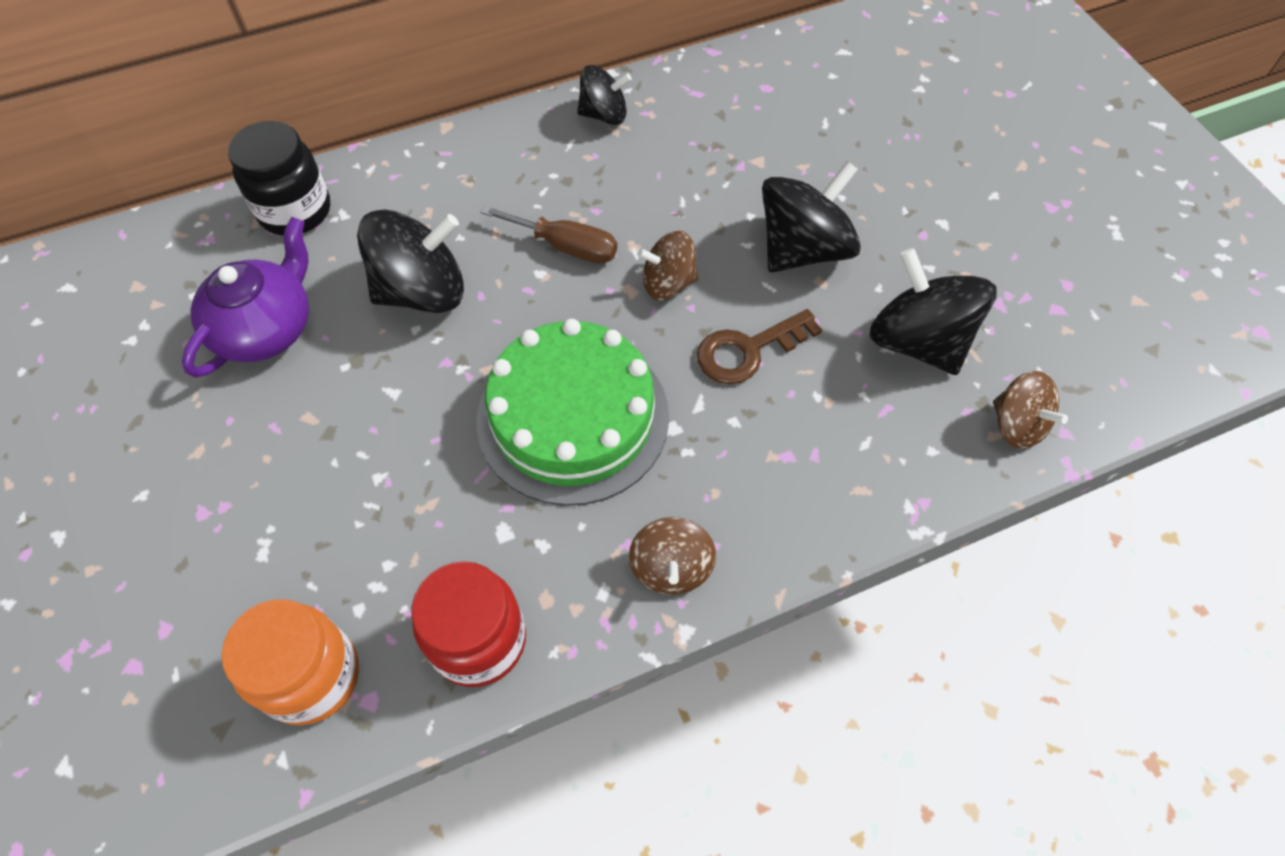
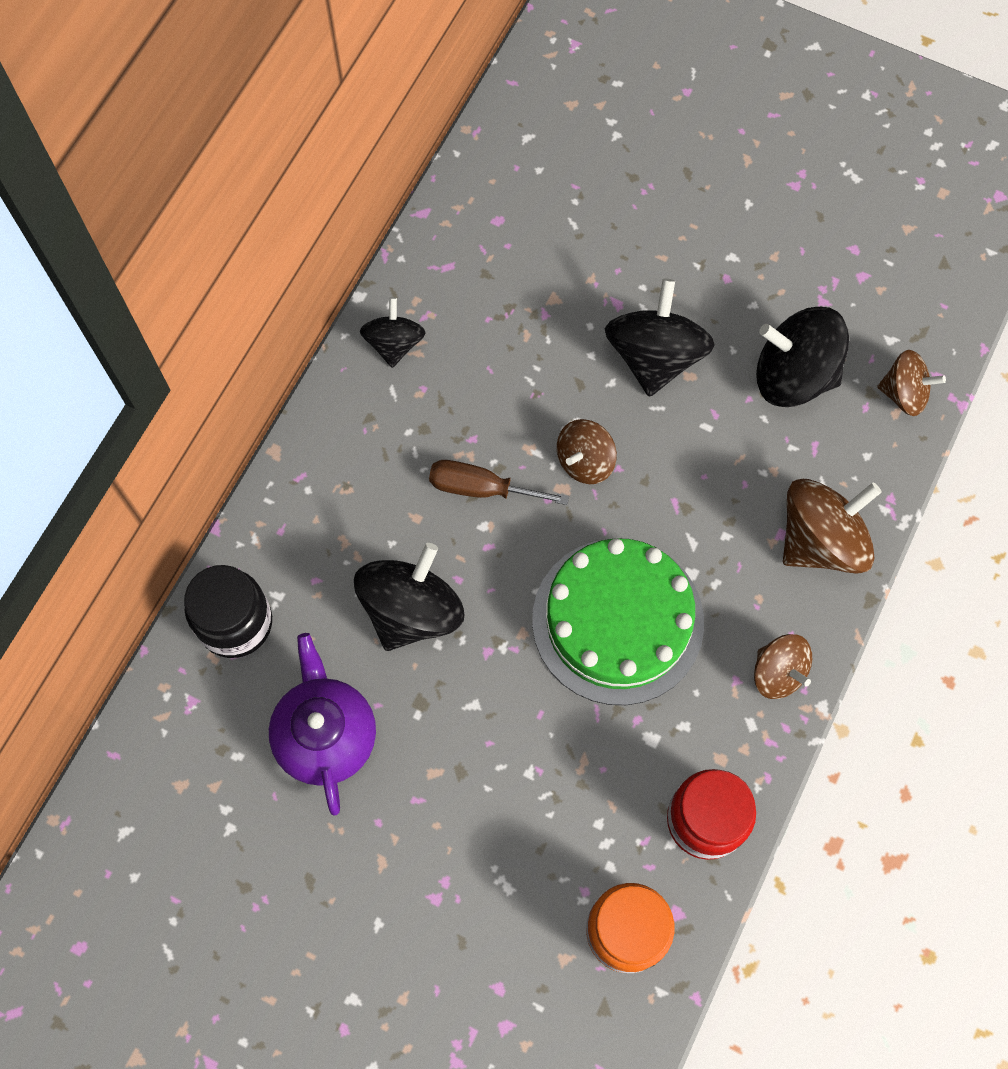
camera: 40 degrees left, 10 degrees up
(566, 246) = (481, 488): brown screwdriver -> brown screwdriver turned 150 degrees counterclockwise
(604, 115) = (394, 344): black spinning top -> black spinning top turned 45 degrees counterclockwise
(747, 351) = (688, 473): brown key -> none
(820, 487) = (820, 540): none -> brown spinning top

